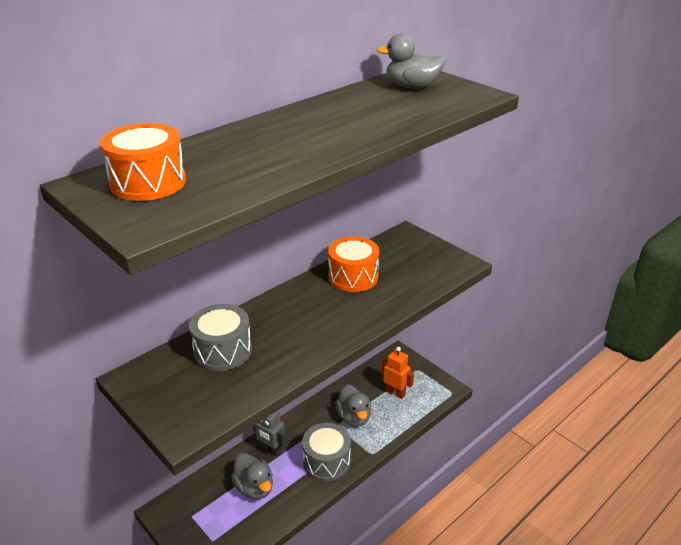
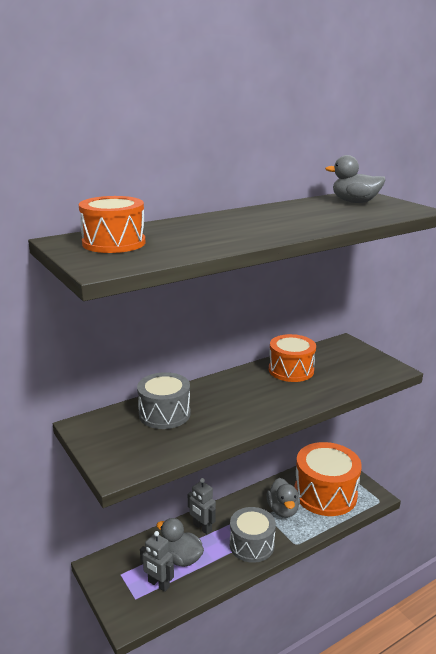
camera: 10 degrees right, 10 degrees down
(234, 521) = (158, 584): none -> grey robot
(254, 488) = (181, 558): grey duck -> grey duck turned 150 degrees clockwise
(395, 393) = (325, 494): orange robot -> orange drum

